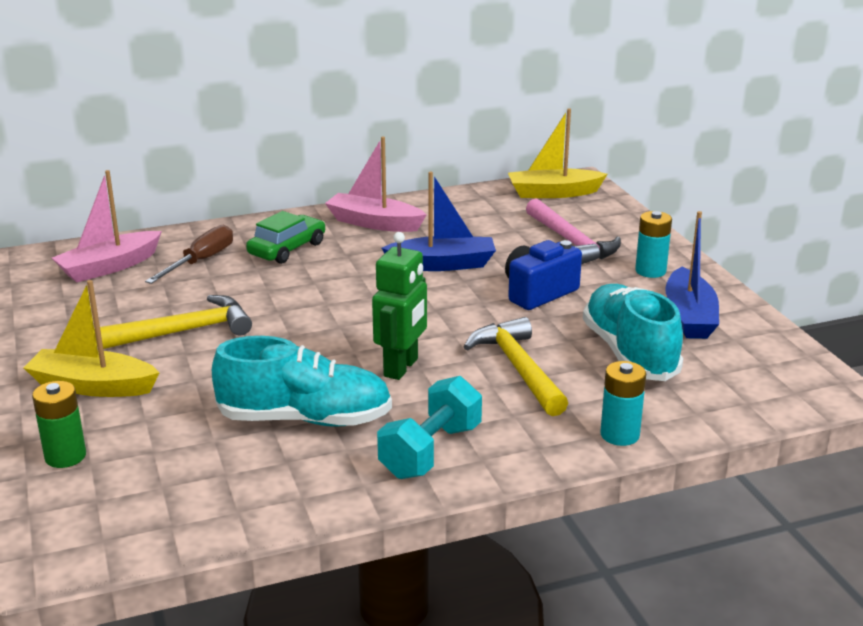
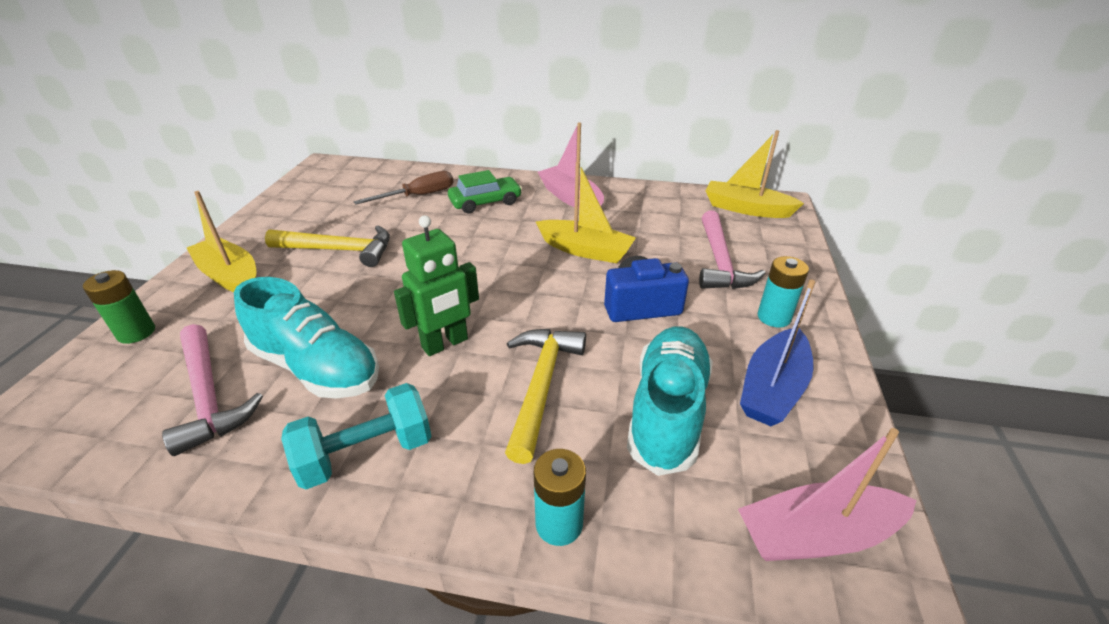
camera: 30 degrees right, 10 degrees up
(109, 267) = (360, 184): pink boat -> pink boat (816, 535)
(230, 469) = (208, 396): none -> pink hammer
(442, 264) = (585, 250): blue boat -> yellow boat

